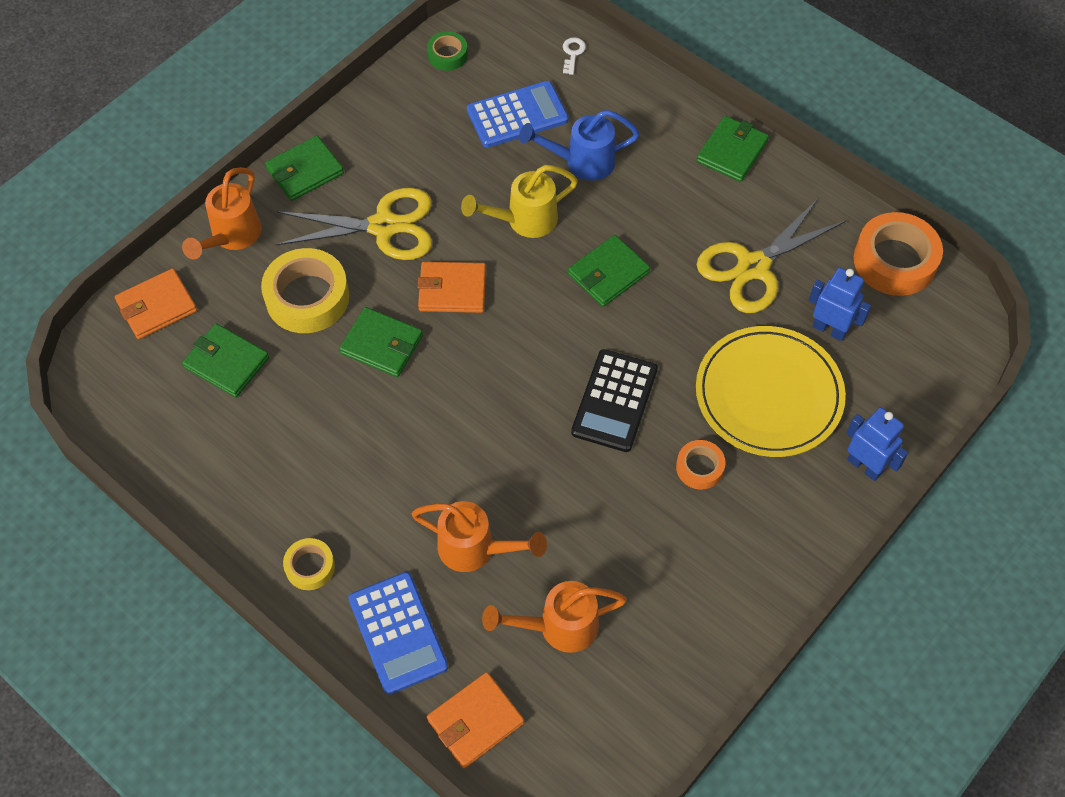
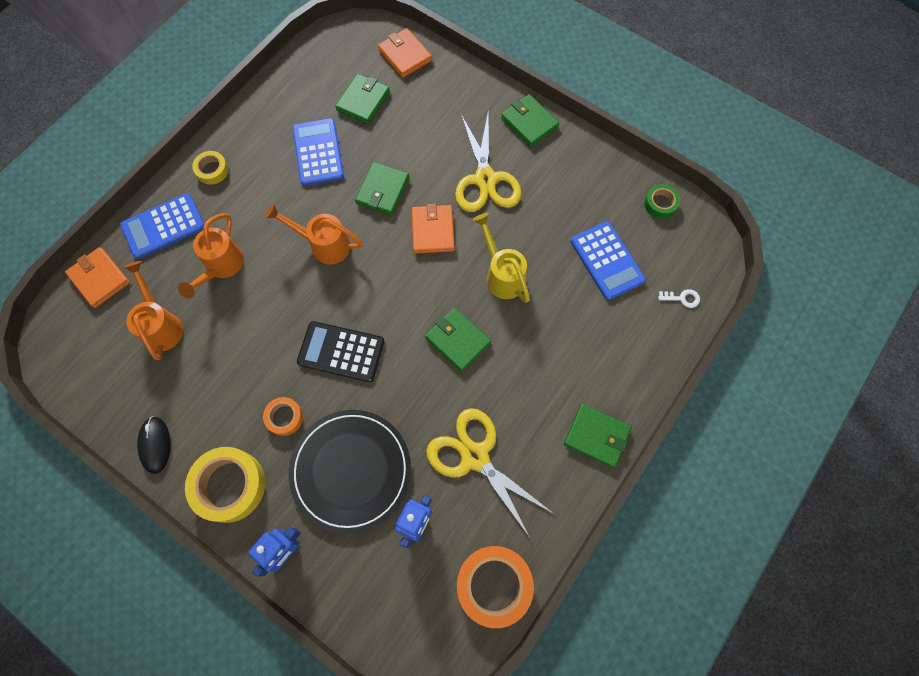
camera: 85 degrees right, 10 degrees up
(231, 237) = (465, 87): orange watering can -> orange watering can (323, 244)
(305, 423) = (318, 152): none -> blue calculator
(307, 297) = (419, 140): yellow tape -> yellow tape (229, 485)
(581, 162) = (566, 313): blue watering can -> none
(732, 625) = (155, 445): none -> black mouse
(768, 394) = (351, 470): yellow plate -> black plate

